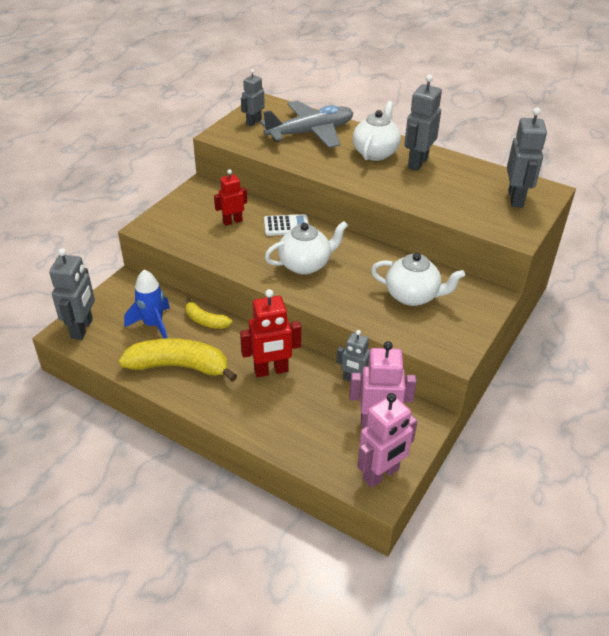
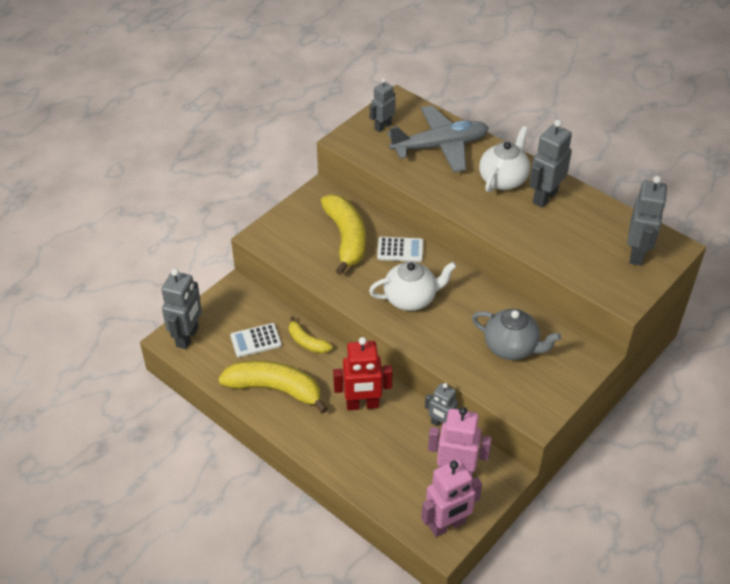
camera: 10 degrees right, 5 degrees up
(153, 325) = (255, 340): blue rocket -> white calculator
(232, 221) = (346, 239): red robot -> yellow banana
(413, 296) = (511, 347): white teapot -> grey teapot

